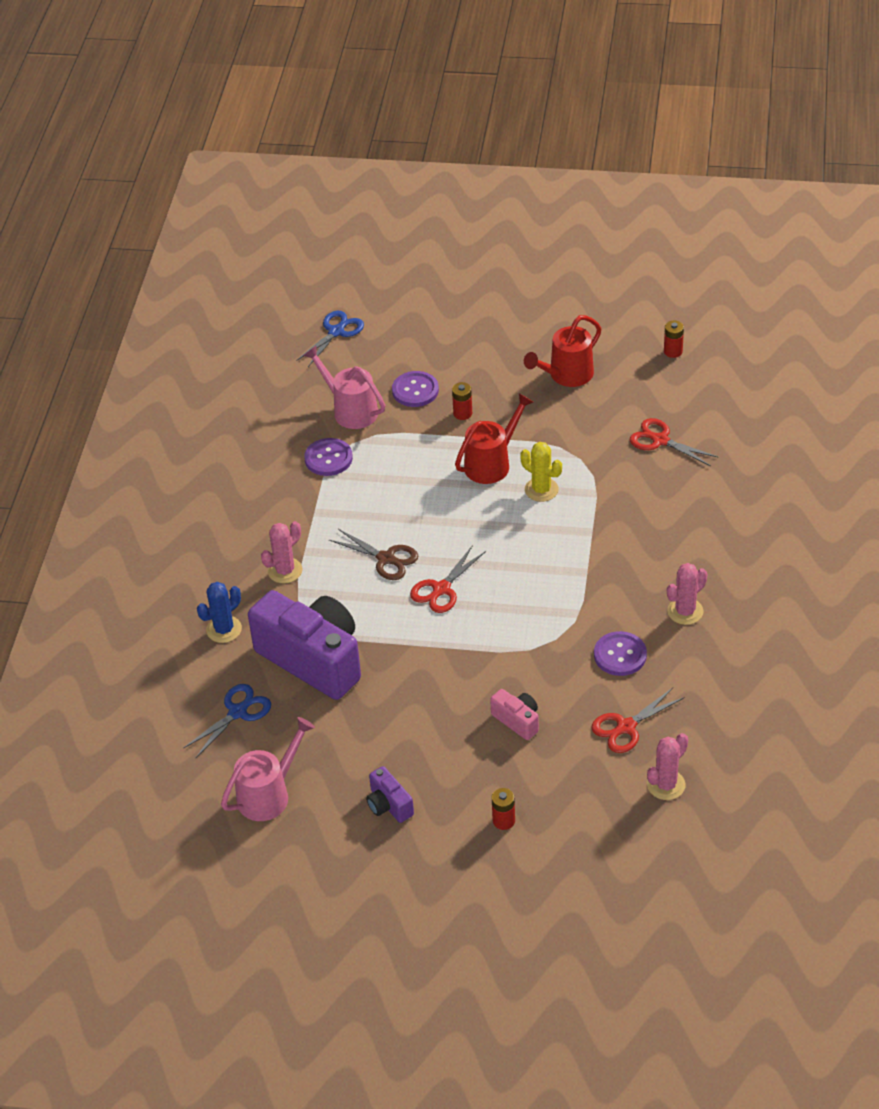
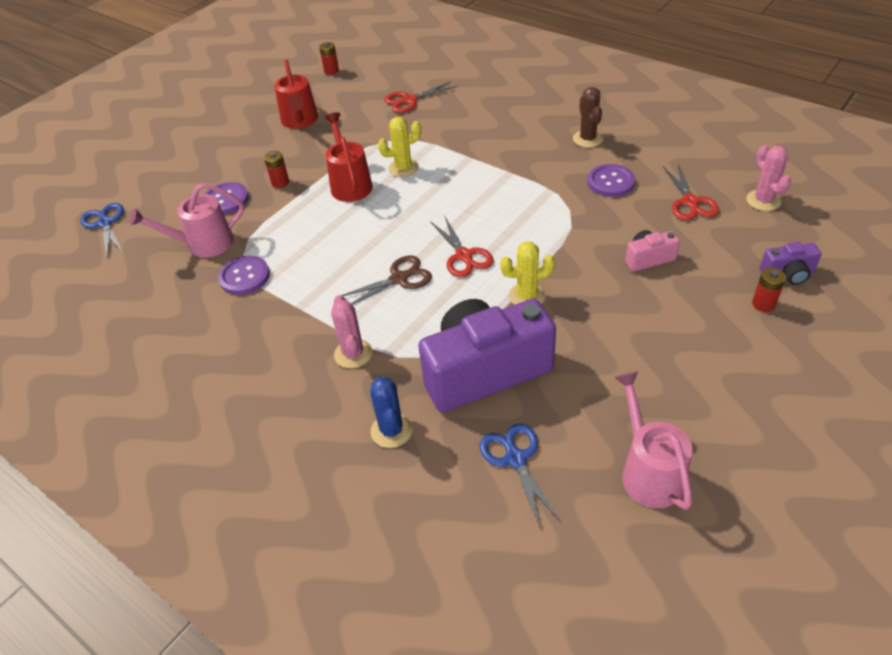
camera: 60 degrees left, 0 degrees up
(389, 805) = (708, 377): purple camera -> purple camera (787, 274)
(416, 652) = (527, 296): none -> yellow cactus
(685, 611) = (587, 139): pink cactus -> brown cactus

